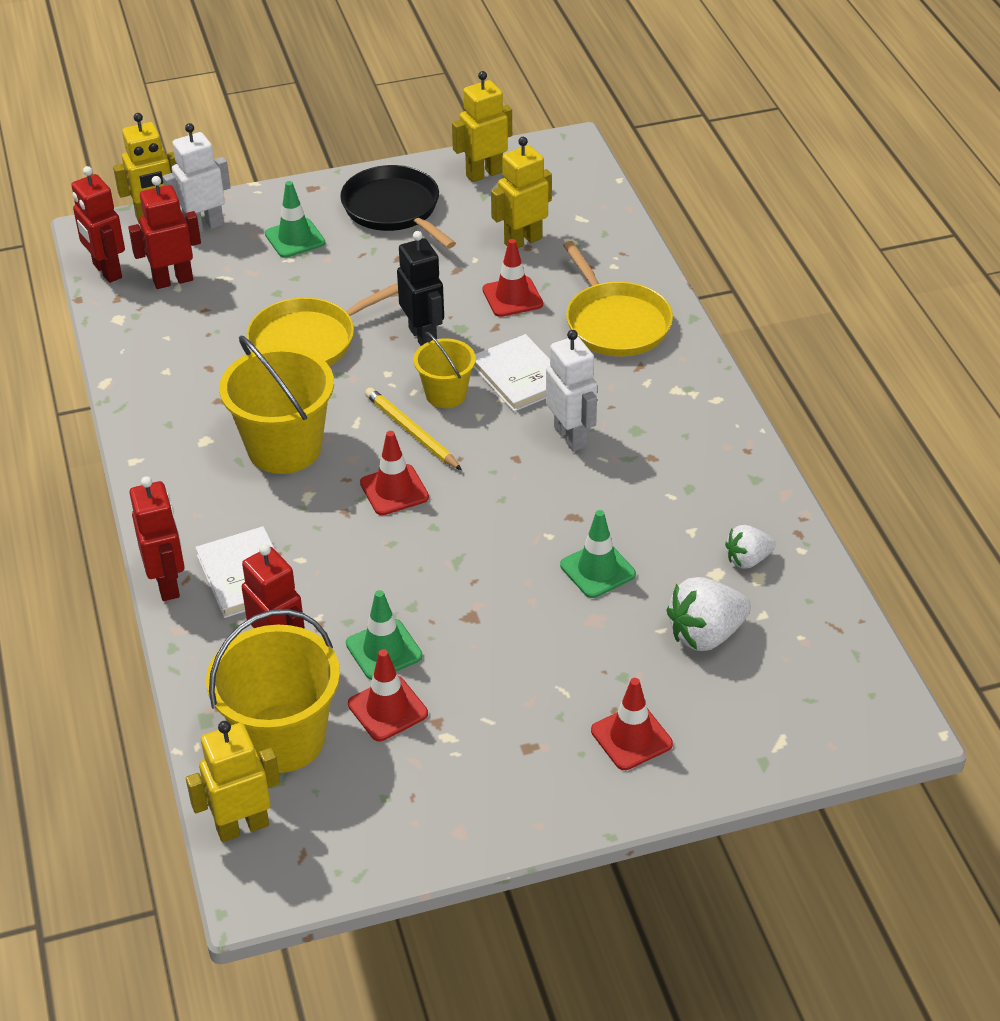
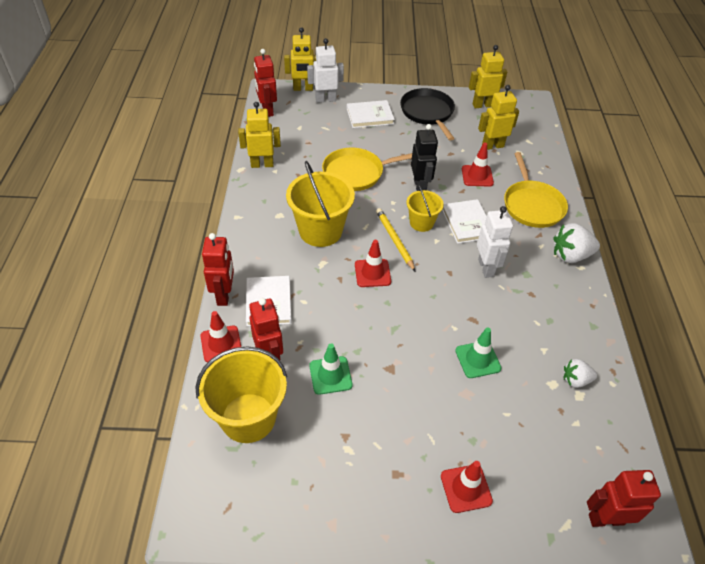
camera: 15 degrees right, 5 degrees up
(173, 280) = (298, 123): red robot -> red robot (606, 519)
(242, 826) = (200, 473): yellow robot -> yellow robot (262, 164)
(295, 238) = (370, 116): green traffic cone -> white book
(387, 709) = (318, 417): red traffic cone -> red traffic cone (221, 344)
(705, 634) = (535, 426): white strawberry -> white strawberry (570, 256)

